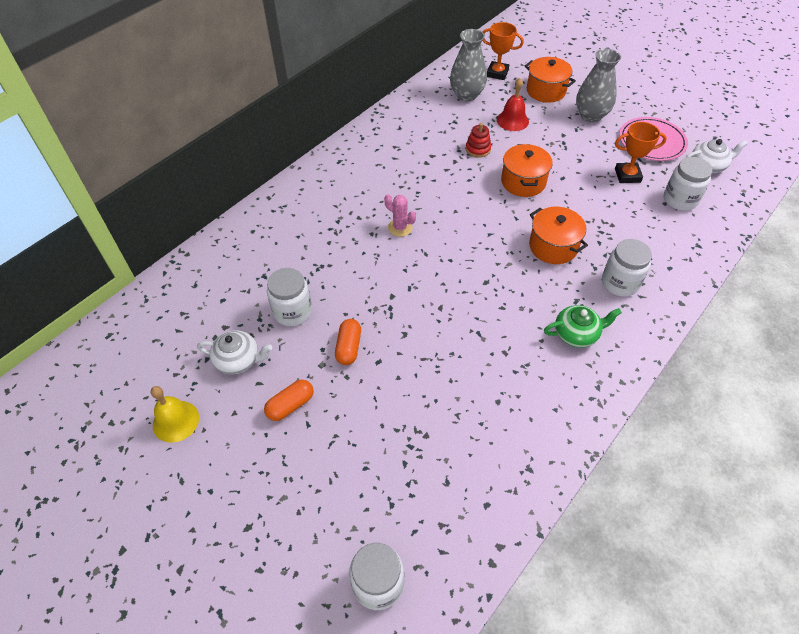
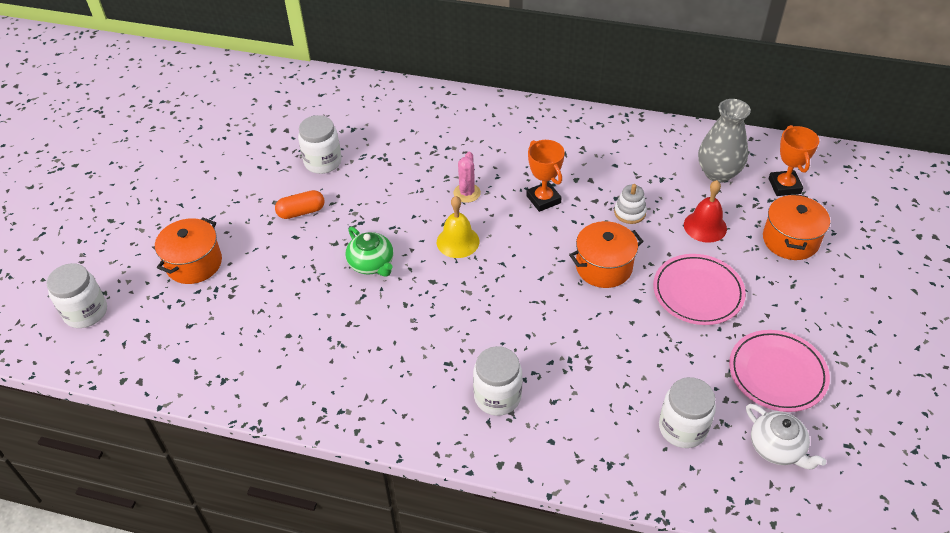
camera: 65 degrees right, 5 degrees down
(176, 421) = (186, 143): yellow bell -> yellow bell (458, 241)
(238, 360) = (257, 152): white teapot -> none
(290, 405) = (226, 199): orange capsule -> none
(478, 149) = (629, 212): red stacking toy -> white stacking toy
(553, 246) = (517, 322): orange pot -> orange pot (194, 263)
(569, 147) = (698, 292): none -> pink plate
(576, 334) = (402, 375): green teapot -> green teapot (371, 264)
(591, 115) = (779, 297): grey vase -> none
(627, 175) = (689, 362): orange trophy -> orange trophy (543, 199)

